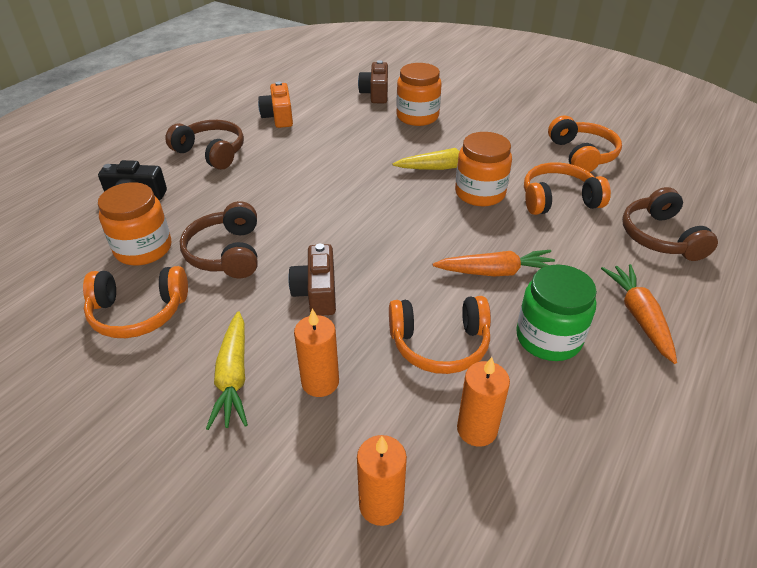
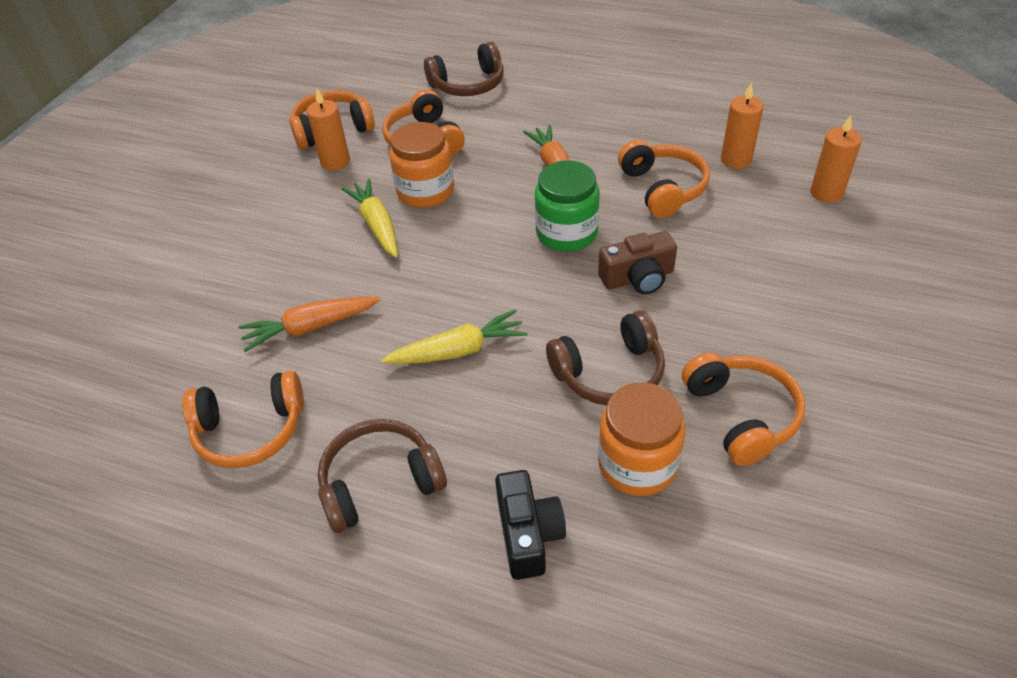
camera: 100 degrees left, 5 degrees up
(211, 152) = (380, 483): brown headphones -> brown headphones turned 45 degrees clockwise
(233, 377) = (774, 304): yellow carrot -> yellow carrot (458, 351)
(279, 116) = (250, 430): orange camera -> orange headphones
(320, 382) = (745, 247): orange candle -> orange candle (335, 161)
(375, 93) = (168, 327): brown camera -> none
(417, 116) = (246, 268): orange jar -> none
(548, 338) = (624, 134): green jar -> green jar (566, 233)
(639, 317) = (578, 95): orange carrot -> orange carrot (310, 327)

